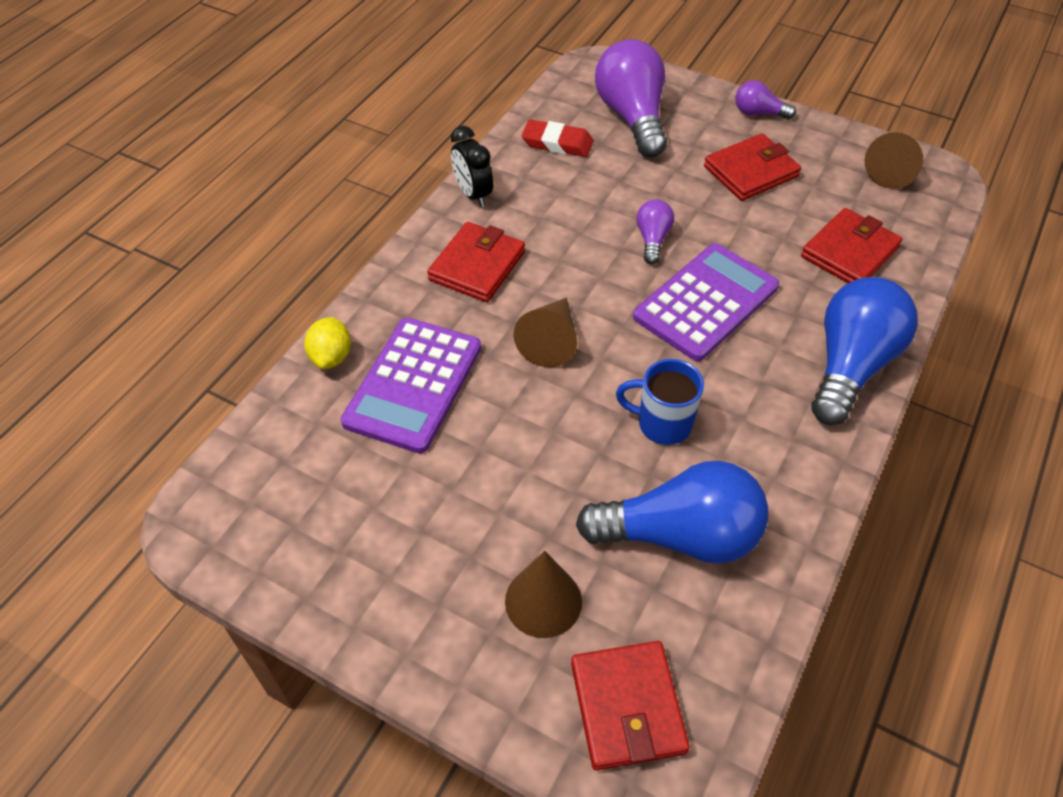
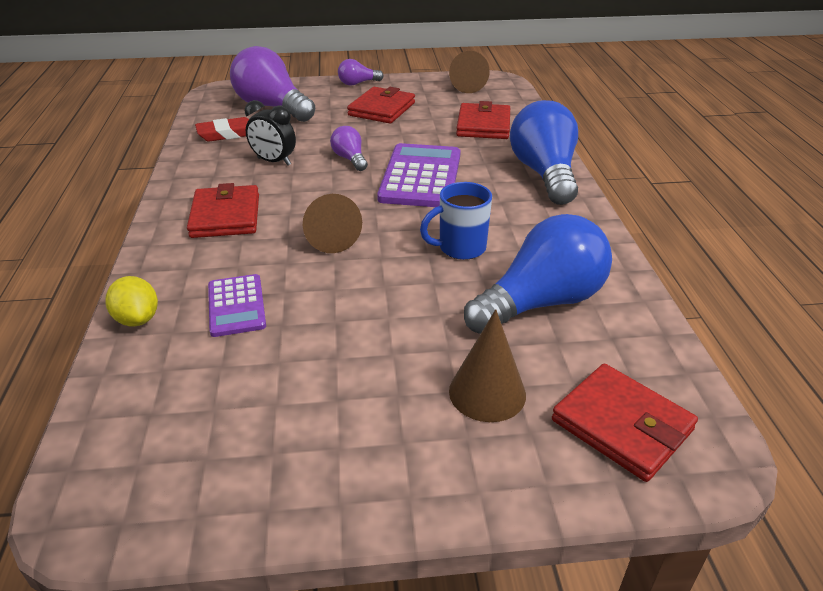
camera: 35 degrees left, 15 degrees down
(413, 384) = (236, 306): purple calculator -> purple calculator, size x0.57
(473, 194) = (183, 179): black clock -> black clock (274, 162)

